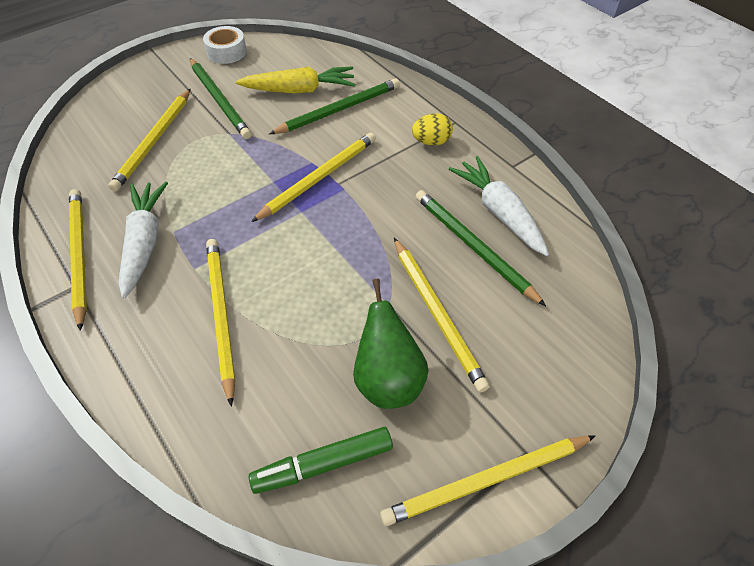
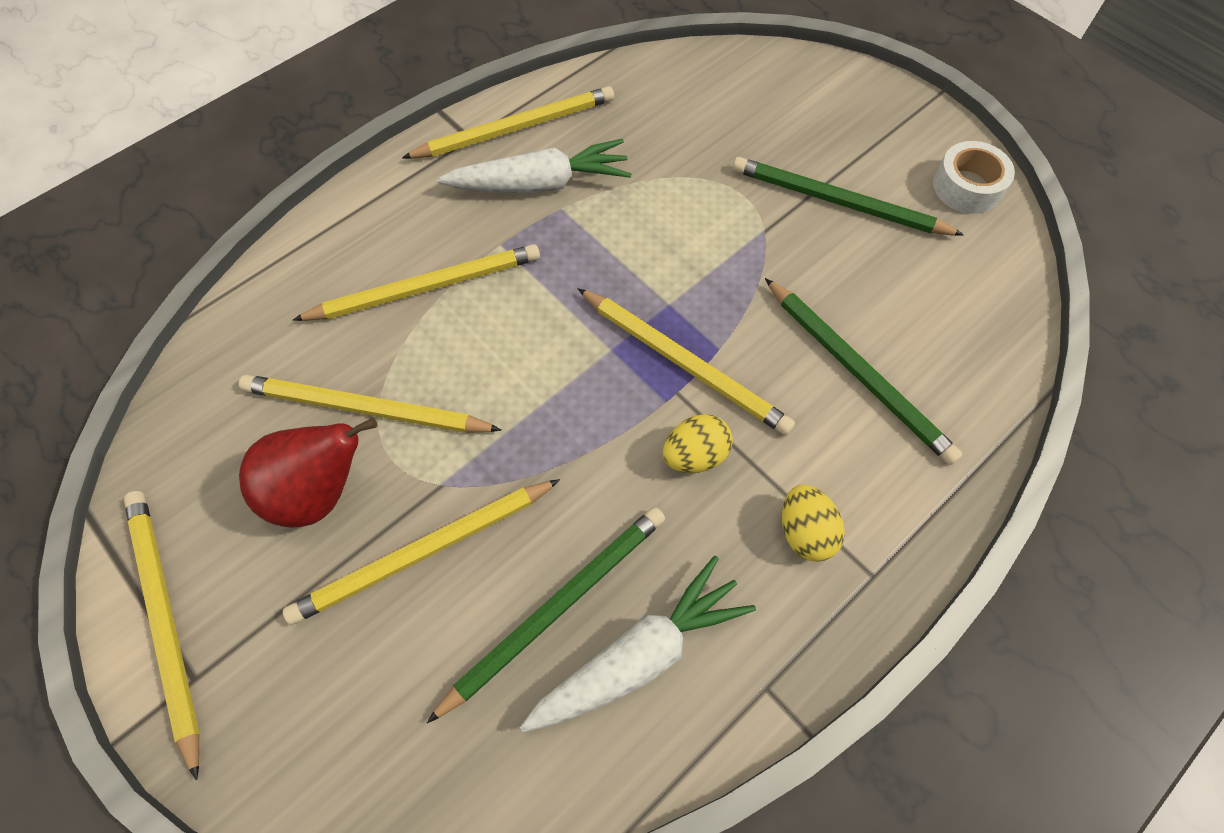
camera: 85 degrees right, 10 degrees up
(154, 141) = (729, 148): yellow pencil -> yellow pencil (366, 409)
(219, 100) = (839, 202): green pencil -> green pencil turned 60 degrees clockwise
(299, 90) = (895, 306): yellow carrot -> none
(323, 464) = (215, 428): green marker -> none
(382, 179) = (695, 455): none -> yellow egg
(388, 380) = (320, 491): green pear -> red pear

